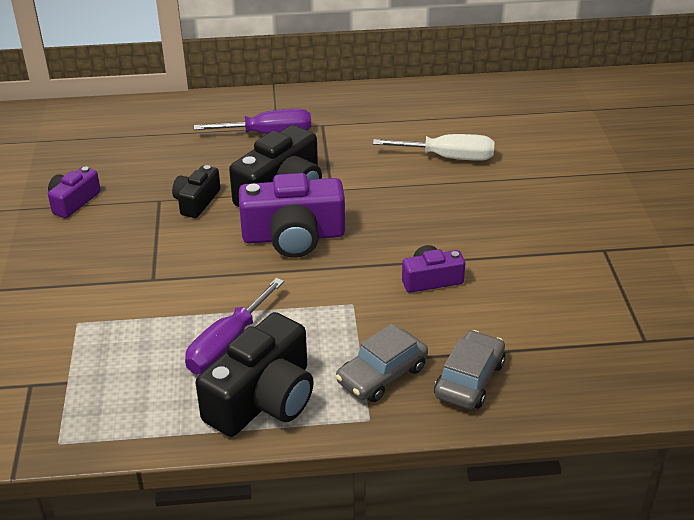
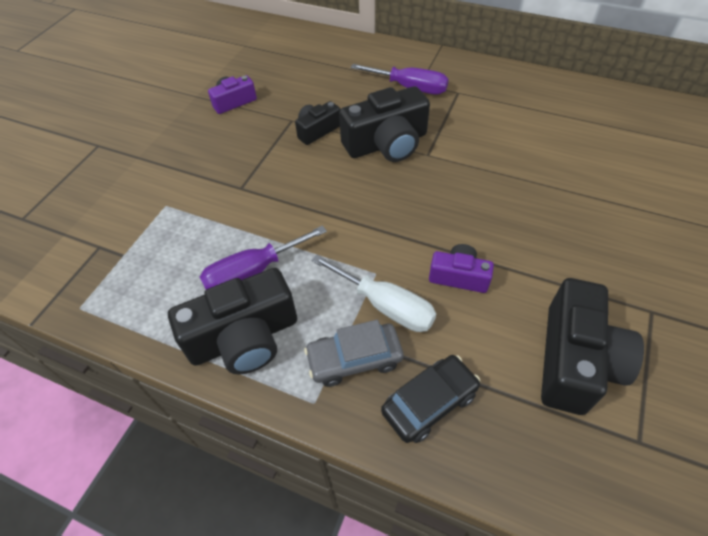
camera: 30 degrees right, 15 degrees up
(293, 236) = (369, 188): purple camera -> none
(448, 157) = (549, 157): white screwdriver -> white screwdriver (385, 305)
(469, 379) = (429, 403): grey car -> black car
(566, 305) = (575, 360): none -> black camera

